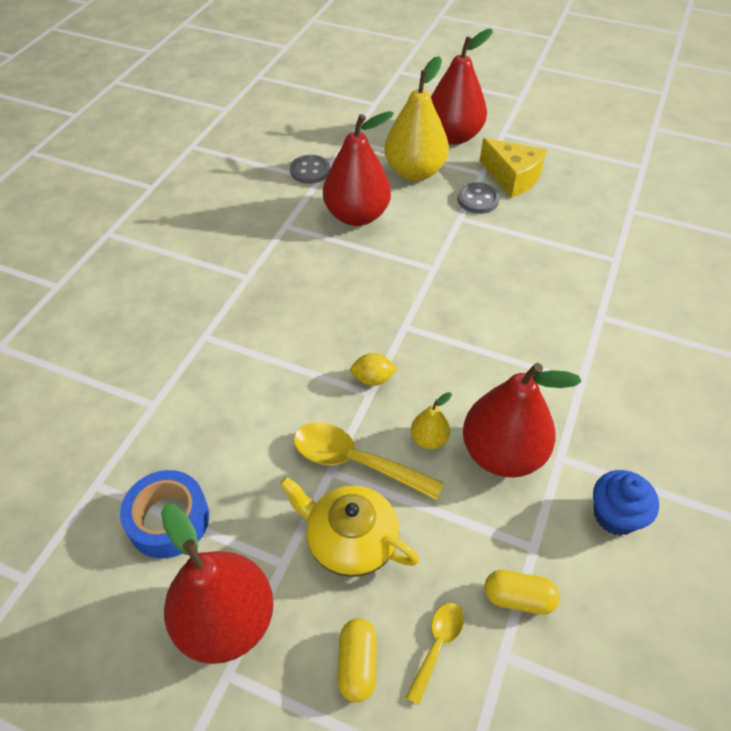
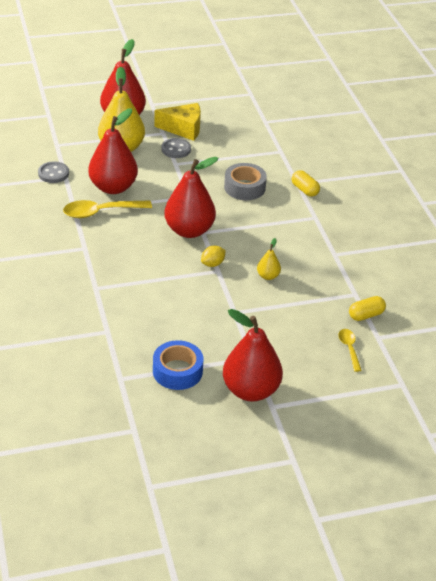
camera: 40 degrees left, 10 degrees down
(350, 540) = (273, 333): yellow teapot -> none
(355, 462) = (242, 302): yellow spoon -> yellow spoon (100, 212)
(357, 664) = (323, 372): yellow capsule -> yellow capsule (304, 190)
(502, 454) = (308, 265): red pear -> red pear (189, 230)
(519, 289) = (244, 187): none -> grey tape
(615, 515) = (378, 265): blue cupcake -> none

